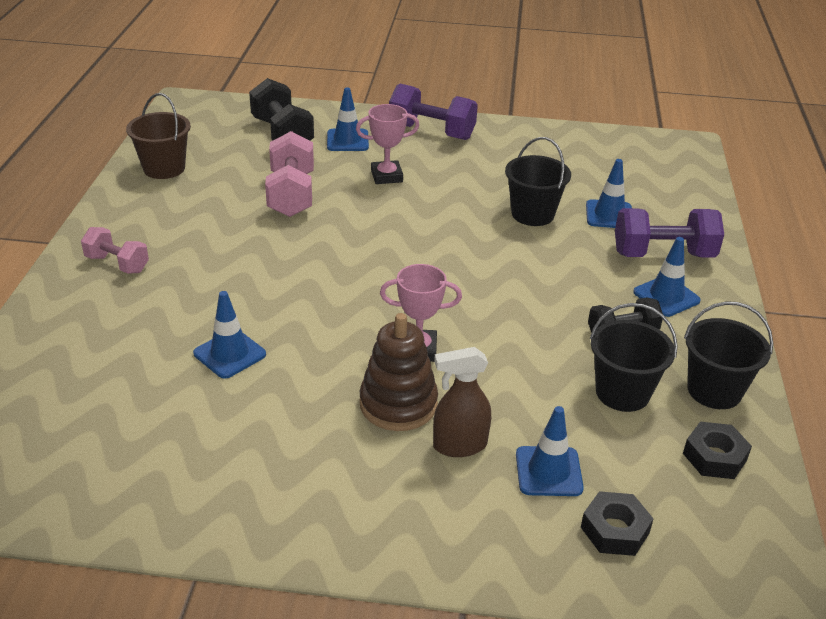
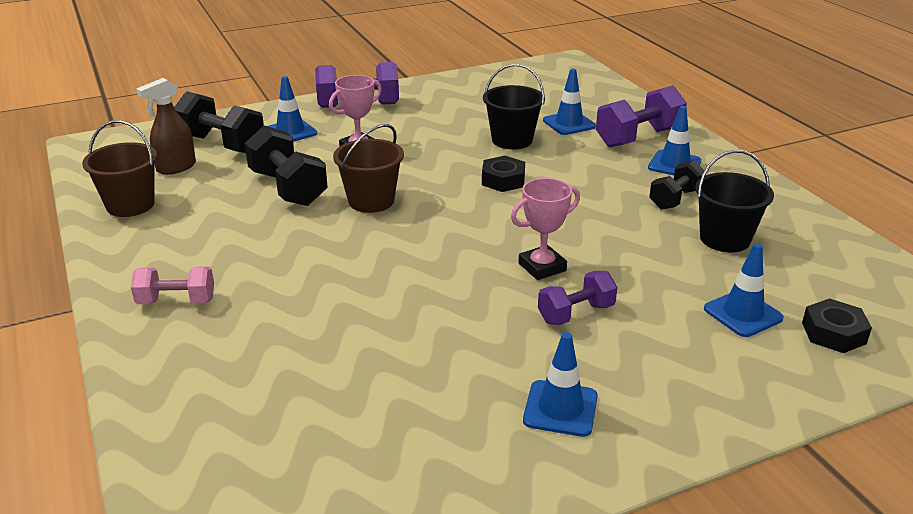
camera: 30 degrees left, 5 degrees down
(229, 354) = (383, 334): blue traffic cone -> blue traffic cone (560, 408)
(291, 195) = (288, 188): pink dumbbell -> black dumbbell
(344, 231) = (371, 201): none -> brown bucket
(398, 404) = (576, 313): brown stacking toy -> purple dumbbell
(459, 445) = (659, 323): brown spray bottle -> brown spray bottle (176, 167)
(714, 390) = (779, 214): black bucket -> none
(714, 457) = (832, 256): black nut -> black nut (503, 180)

